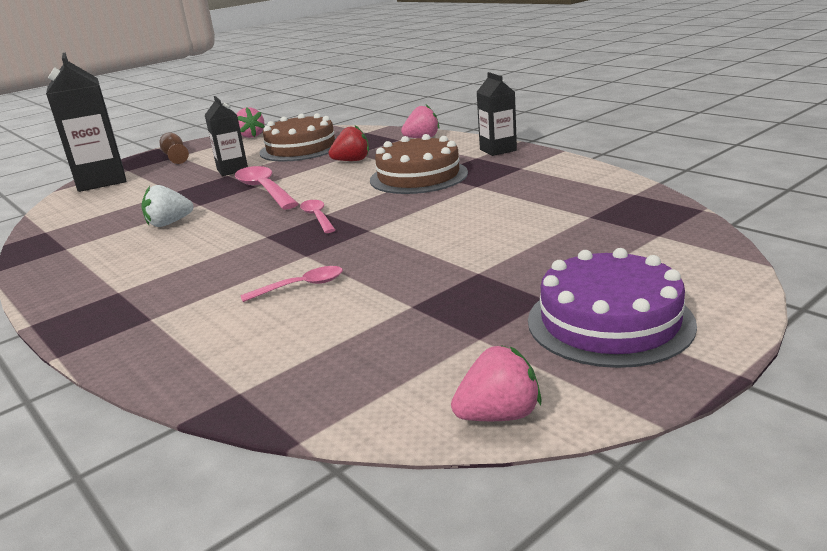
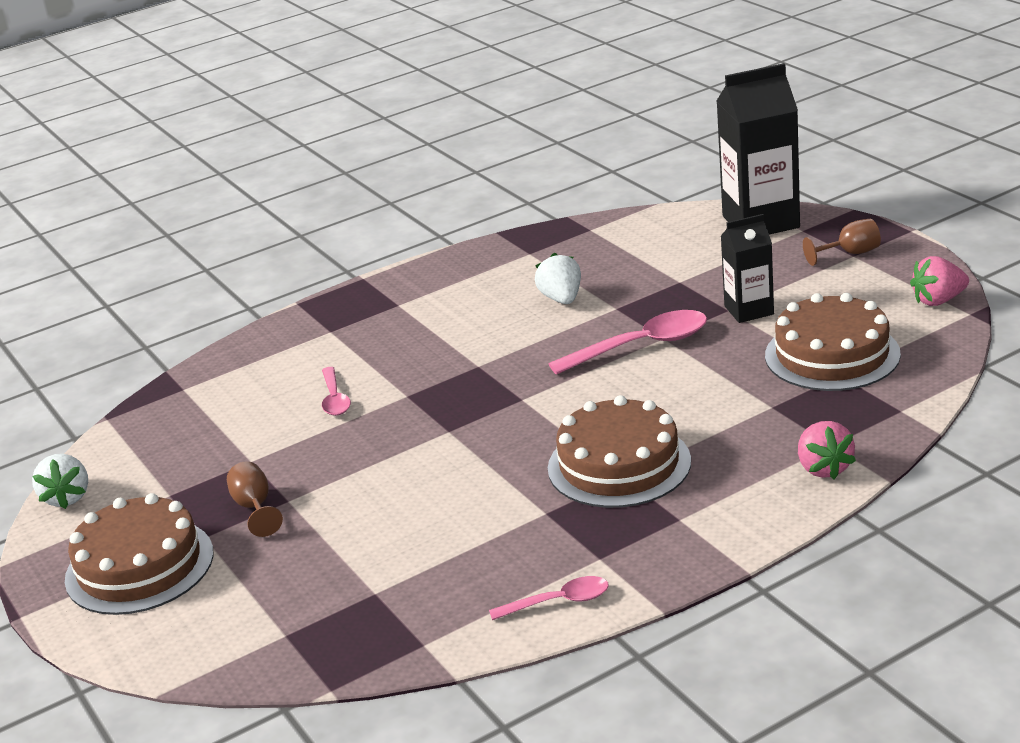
camera: 100 degrees right, 5 degrees up
(317, 217) = (512, 393): pink spoon -> pink spoon (558, 602)
(352, 161) = (731, 405): red strawberry -> none
(493, 285) = (255, 507): none -> brown goblet
(498, 150) = (705, 542): black carton -> none
(499, 415) = (67, 498): pink strawberry -> white strawberry
(609, 321) = (139, 566): purple cake -> brown cake

